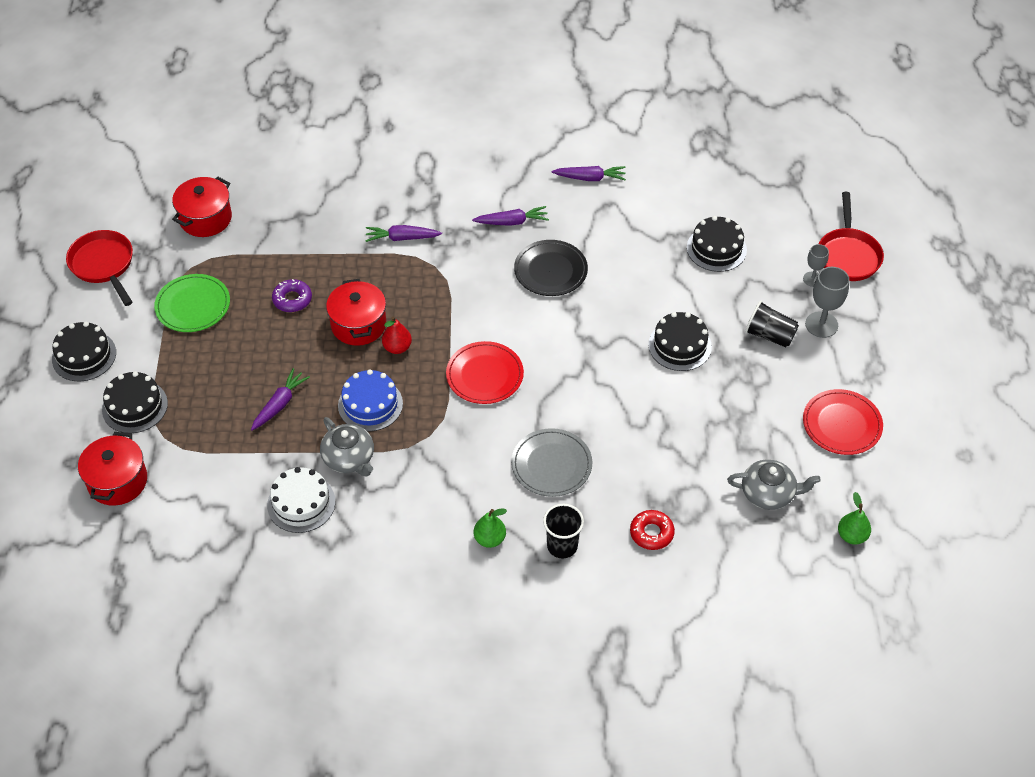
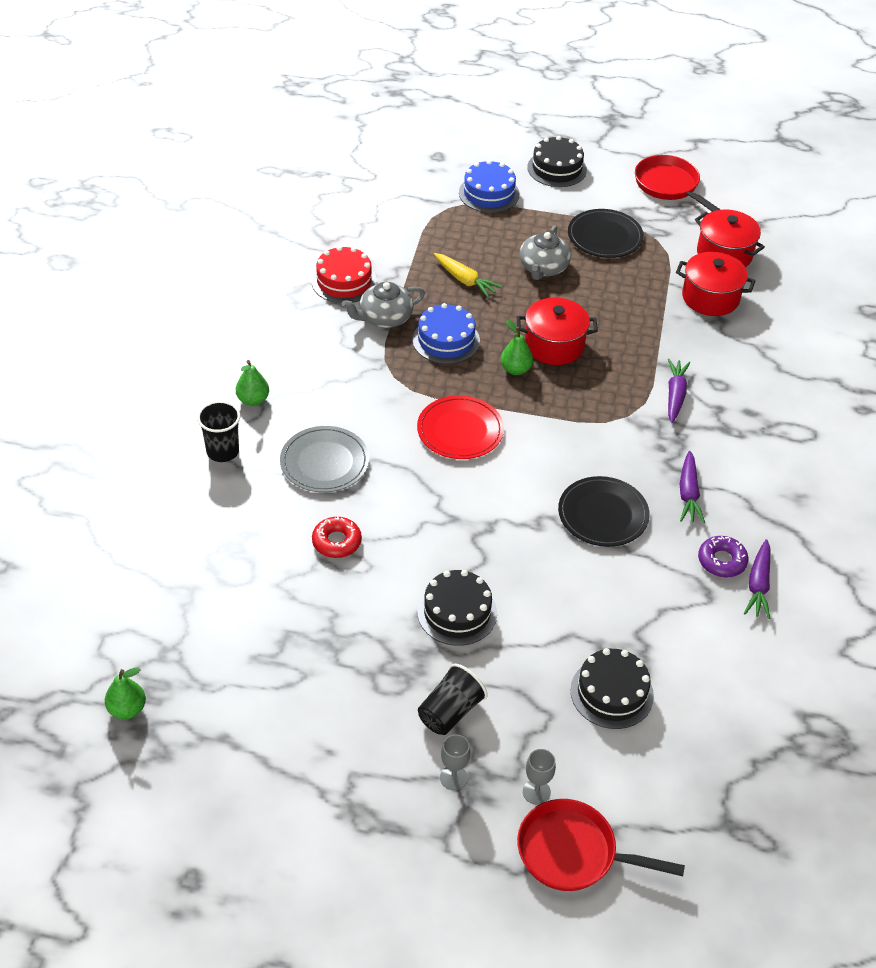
camera: 100 degrees right, 5 degrees down
(103, 265) = (669, 186): red pan -> red pan turned 105 degrees counterclockwise
(117, 481) = (408, 179): red pot -> red pot (710, 298)
(135, 406) = (489, 193): black cake -> blue cake
(193, 305) = (605, 236): green plate -> black plate
(279, 404) = (464, 280): purple carrot -> yellow carrot
(292, 299) = (599, 302): purple donut -> purple donut (722, 561)
(301, 503) = (344, 281): white cake -> red cake
(397, 347) = (515, 369): red pear -> green pear
(651, 533) = (208, 525): red donut -> red donut (336, 542)
(769, 493) = (216, 644): grey teapot -> grey teapot (543, 268)
(821, 324) = (453, 777): grey goblet -> grey goblet, size x0.61
(842, 424) = (287, 750): red plate -> none

